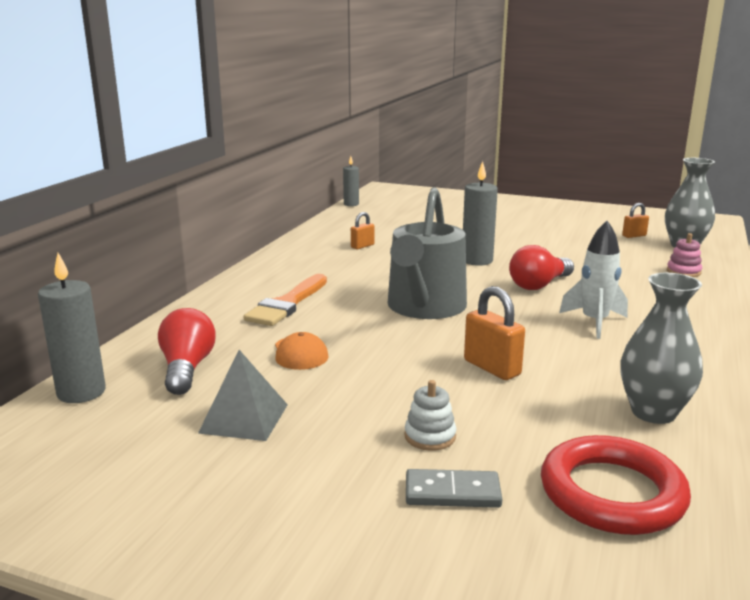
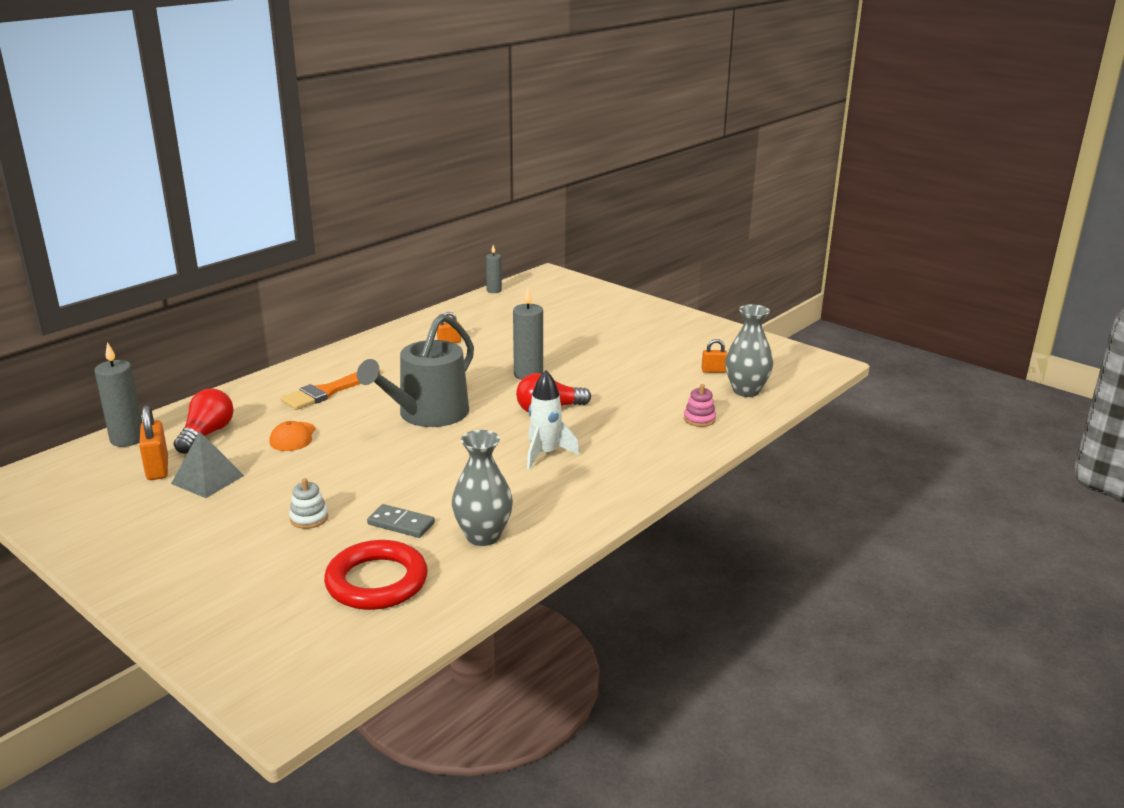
camera: 20 degrees right, 5 degrees up
(452, 493) = (279, 557): grey domino -> grey domino (401, 524)
(492, 368) = (413, 477): orange padlock -> orange padlock (157, 468)

